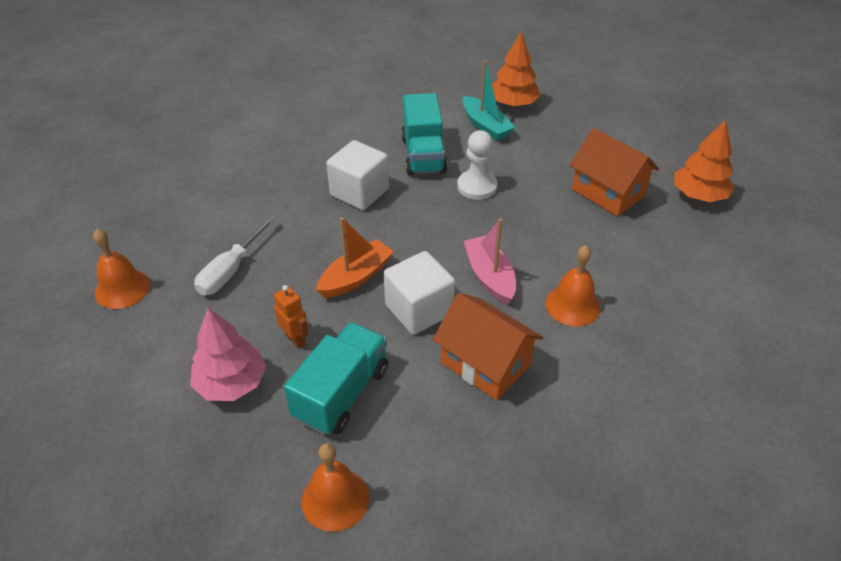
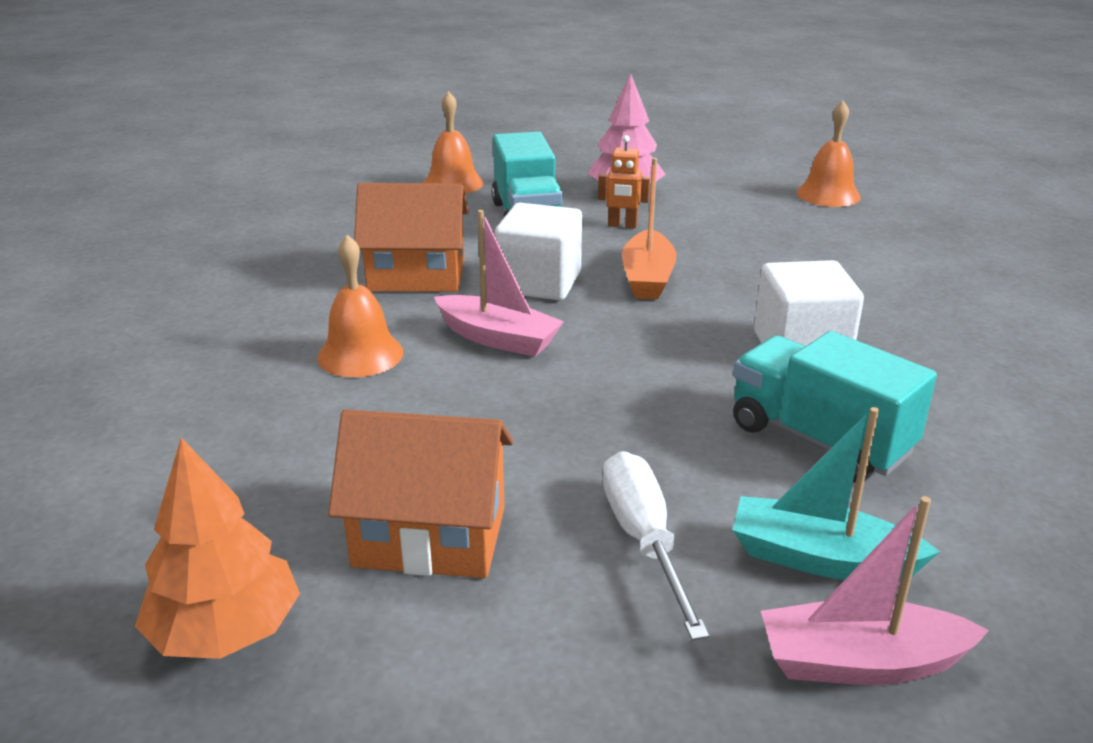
camera: 140 degrees right, 15 degrees down
(231, 270) = (773, 236): white screwdriver -> white screwdriver (644, 540)
(477, 186) = (663, 433): white pawn -> none
(513, 104) = (861, 663): orange tree -> pink boat

